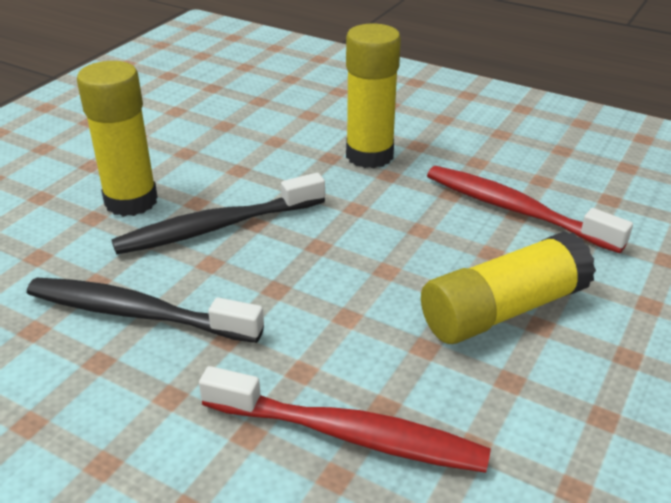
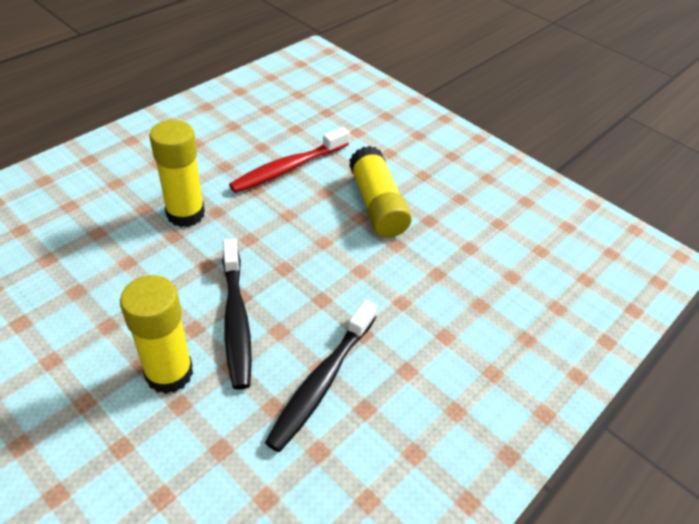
camera: 80 degrees left, 10 degrees up
(349, 434) = (454, 292): red toothbrush -> none

